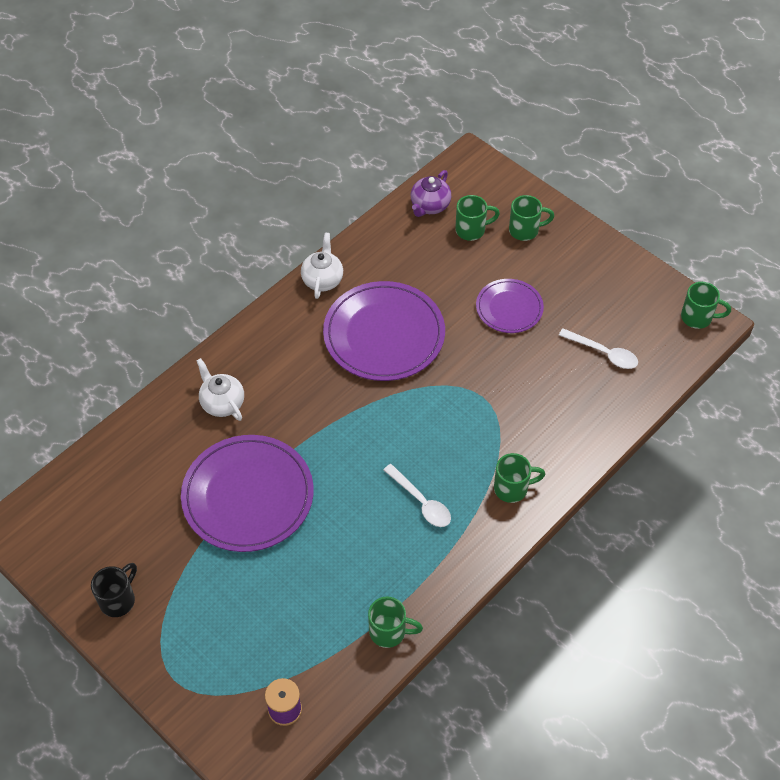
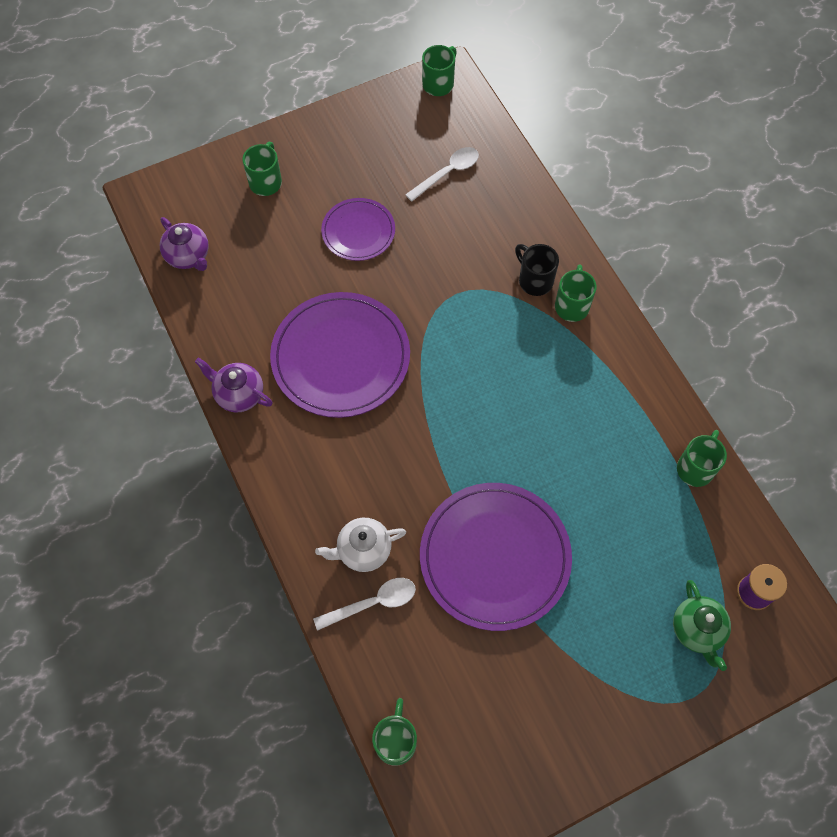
camera: 70 degrees left, 10 degrees up
(118, 600) = (581, 734): black mug -> black mug (534, 280)
(234, 669) = (697, 630): none -> green teapot
(322, 279) = (238, 394): white teapot -> purple teapot
(421, 502) = (559, 391): white spoon -> white spoon (372, 603)
(471, 230) = (241, 229): green mug -> green mug (395, 741)

